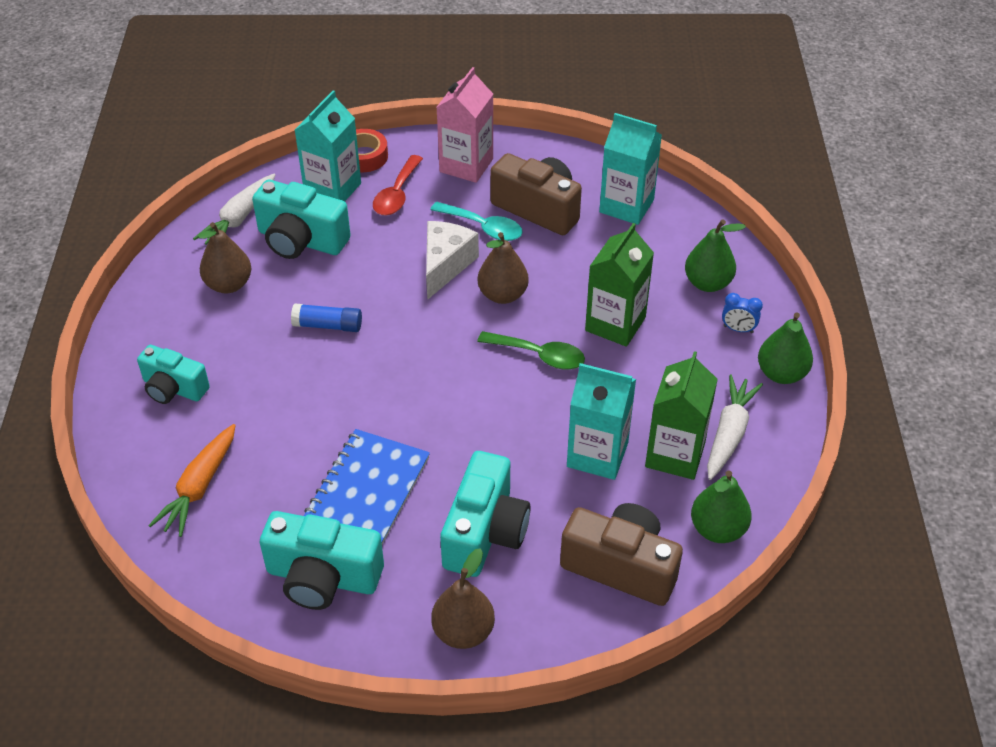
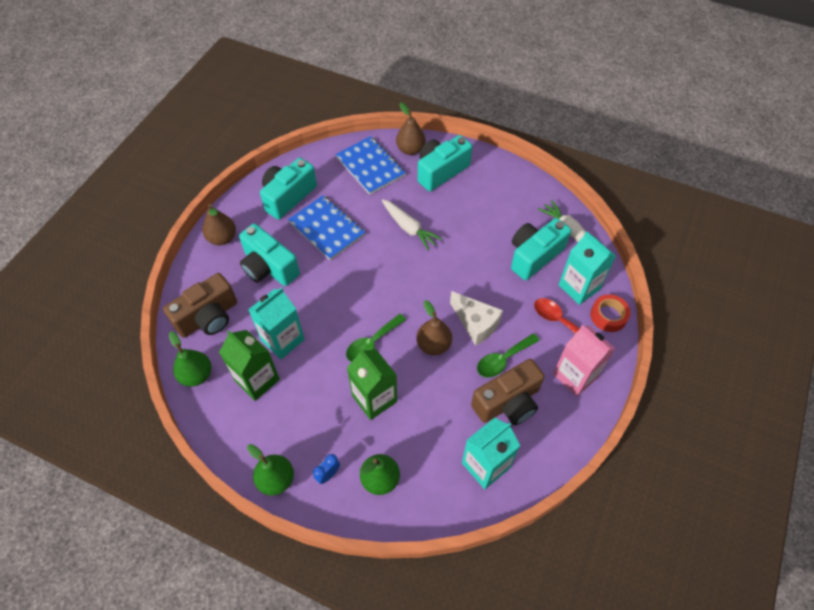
camera: 115 degrees right, 10 degrees up
(174, 388) = (441, 171): turquoise camera -> turquoise camera, size x1.52
(200, 486) = (370, 167): orange carrot -> blue notebook
(228, 284) = (510, 212): brown pear -> brown pear (410, 149)
(328, 325) = (453, 247): blue glue stick -> none
(483, 227) = (503, 360): turquoise spoon -> green spoon
(729, 434) = (252, 418): white carrot -> white carrot (409, 228)

